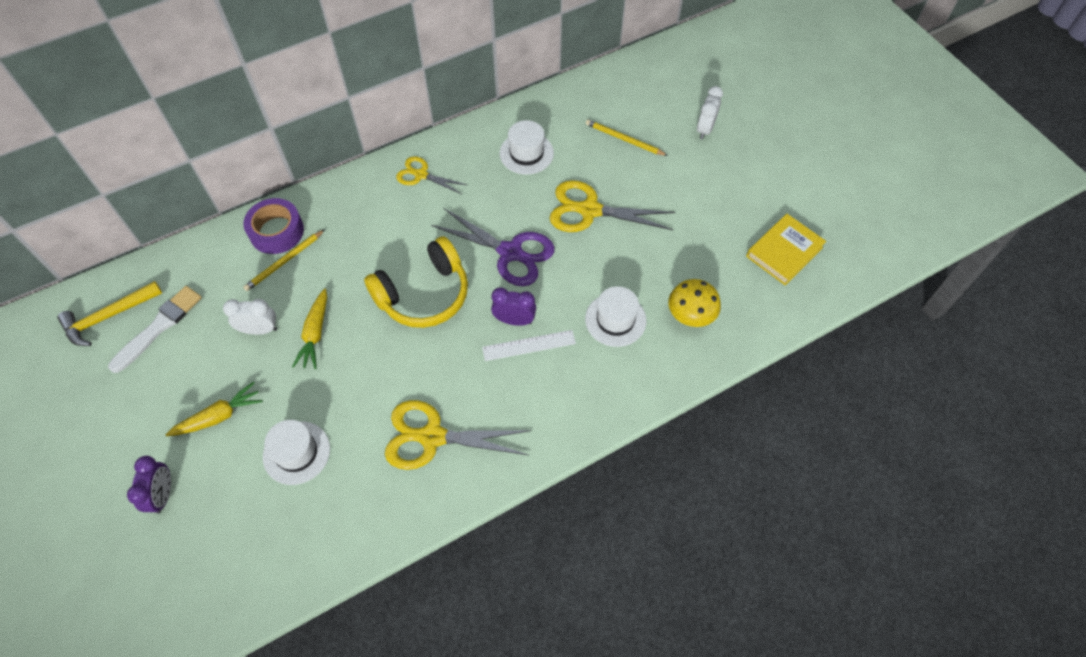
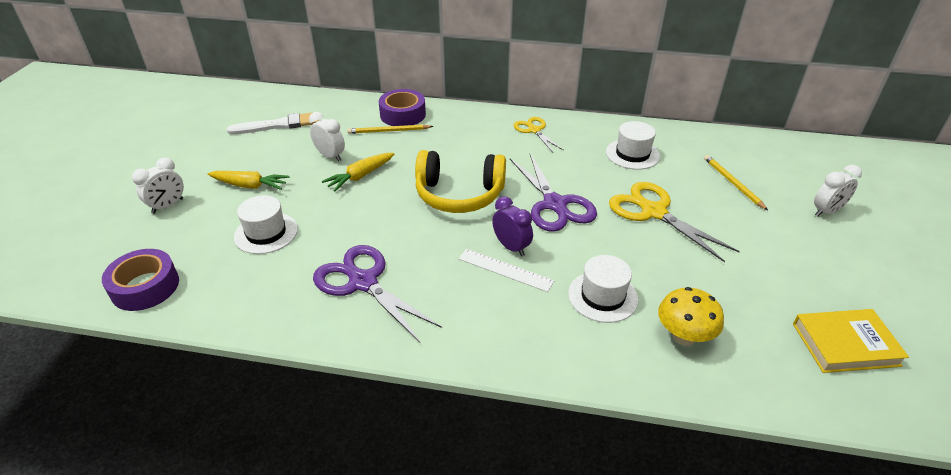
camera: 40 degrees right, 20 degrees down
(108, 317) = (260, 107): yellow hammer -> none
(163, 495) = (168, 206): purple clock -> white clock
(251, 580) = (145, 287): none -> purple tape
(432, 437) = (363, 282): yellow scissors -> purple scissors

